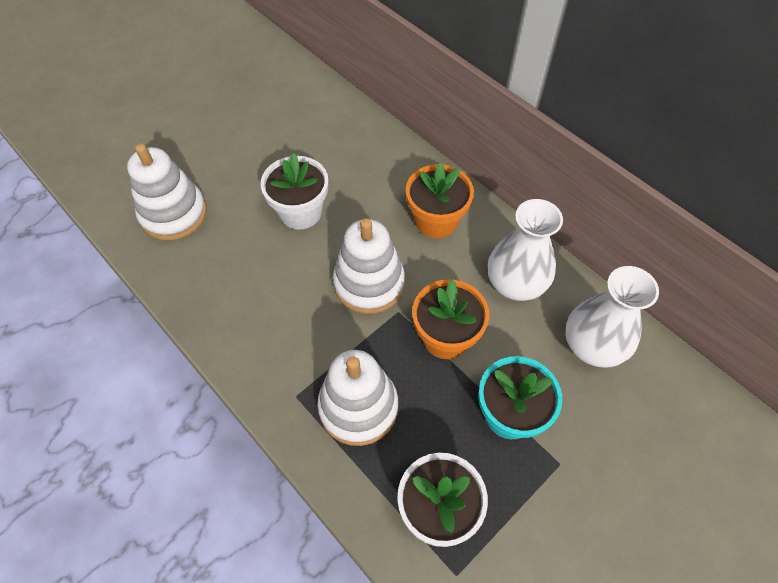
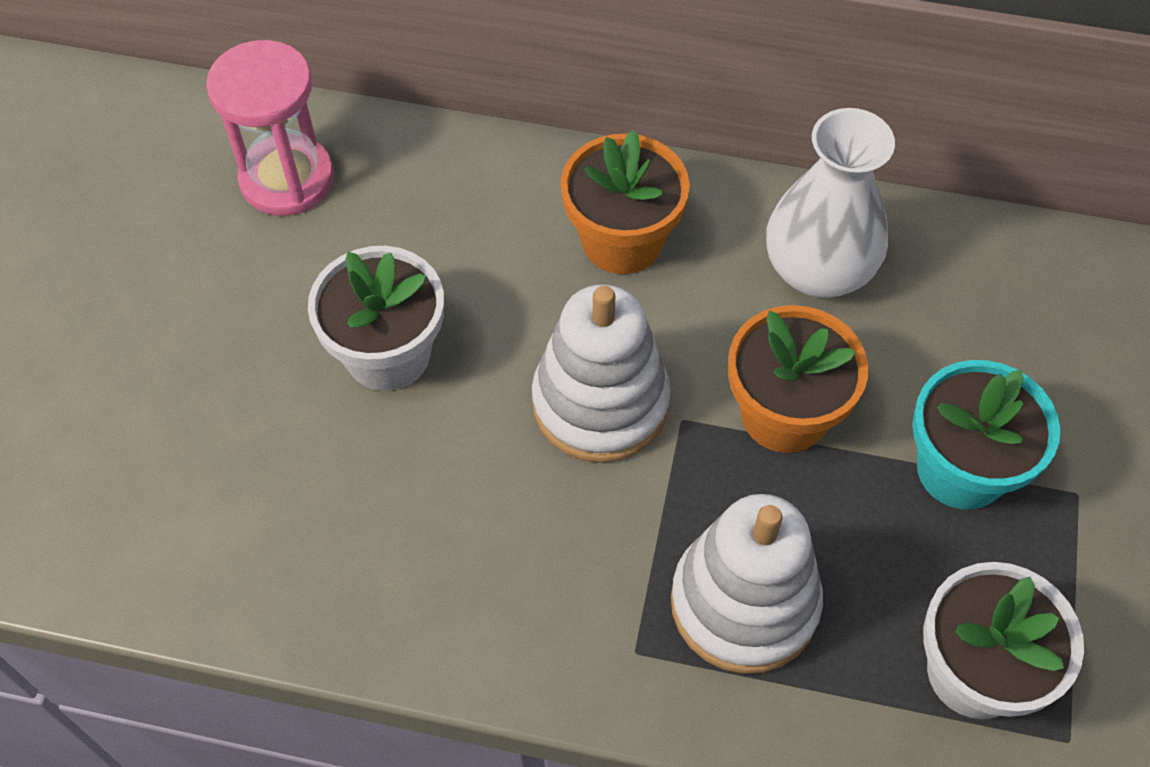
camera: 35 degrees left, 0 degrees up
(173, 214) = (157, 490): white stacking toy -> none
(320, 122) = (287, 179): none -> pink hourglass
(592, 346) = (992, 298): white vase -> none

